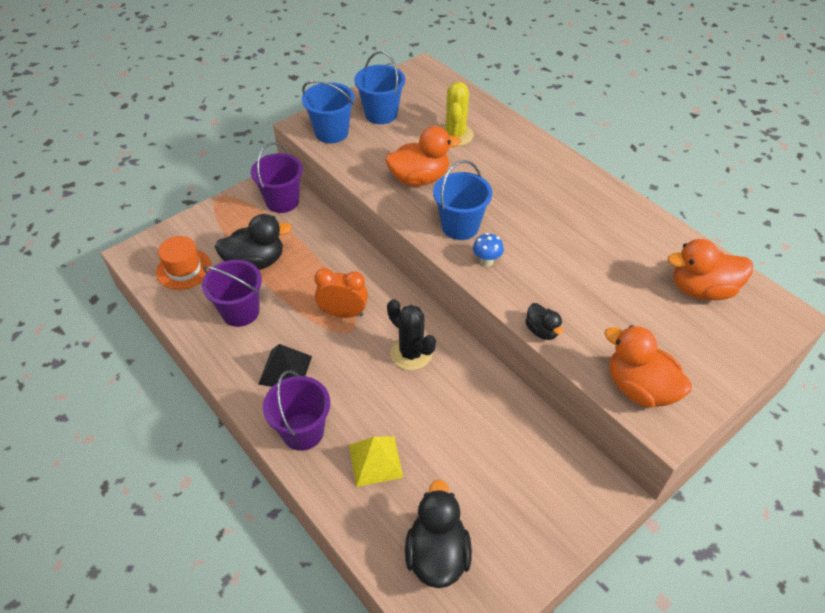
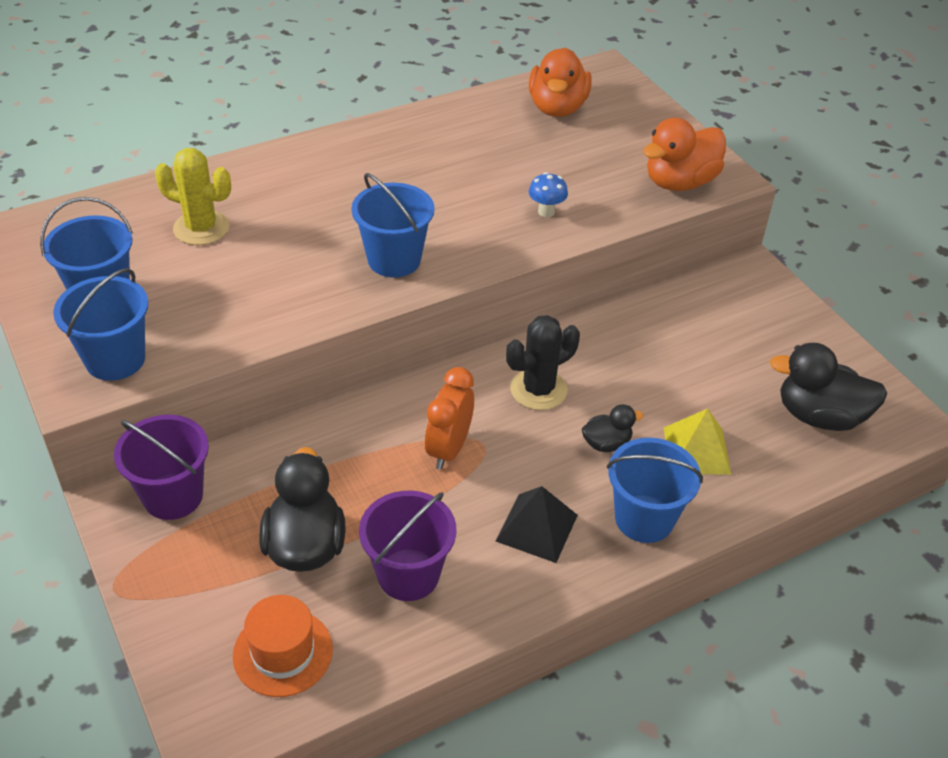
camera: 80 degrees left, 5 degrees down
(302, 431) = (644, 519): purple bucket -> blue bucket
(419, 178) = (279, 280): orange duck -> none
(486, 261) = (466, 249): blue mushroom -> blue mushroom (546, 212)
(542, 331) = (589, 230): black duck -> black duck (606, 443)

